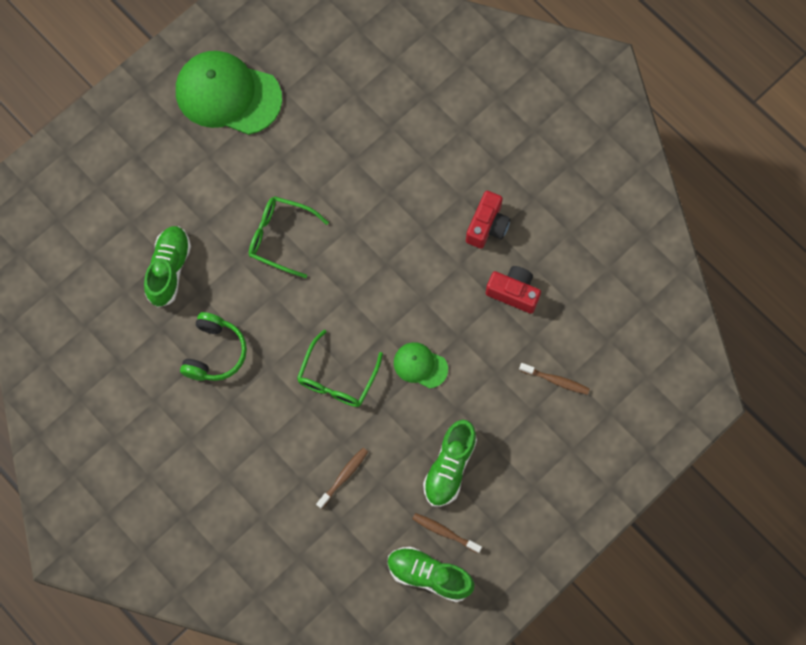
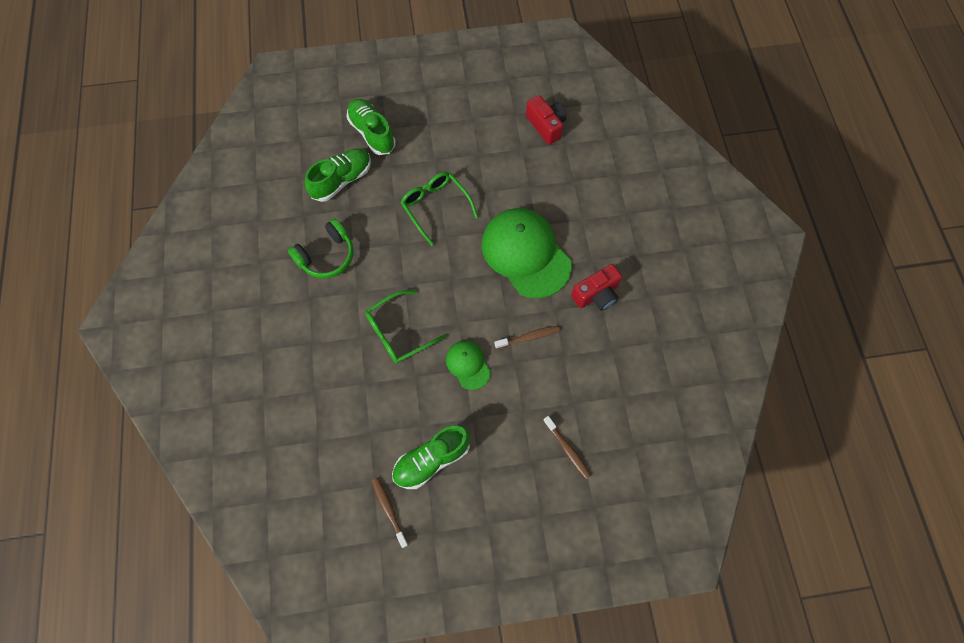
camera: 35 degrees right, 5 degrees down
(228, 94) = (473, 92): green cap -> green cap (525, 254)
(344, 476) = (346, 410): brown toothbrush -> brown toothbrush (529, 337)
(429, 575) = (350, 537): green shoe -> green shoe (372, 133)
(513, 292) = (582, 357): red camera -> red camera (546, 126)

